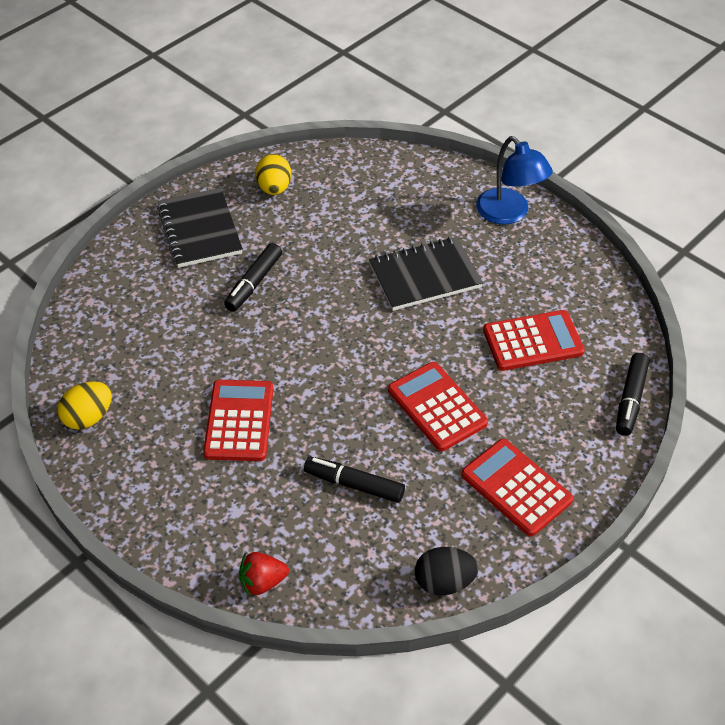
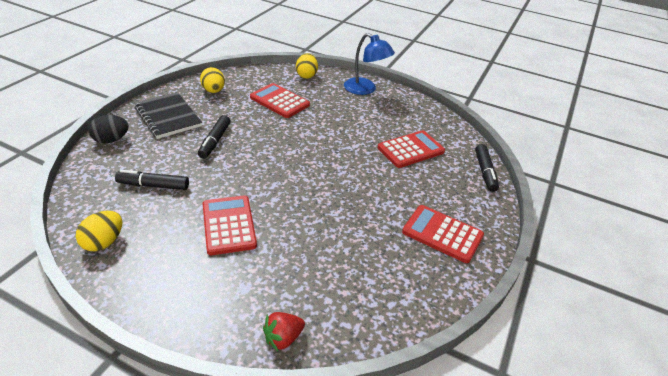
camera: 20 degrees left, 10 degrees down
(354, 484) = (330, 252): black marker -> black marker (153, 185)
(424, 173) = (306, 75): none -> yellow egg
(425, 276) = (328, 124): black notebook -> none
(437, 407) = (367, 194): red calculator -> red calculator (279, 101)
(444, 582) = (423, 307): black egg -> black egg (111, 140)

